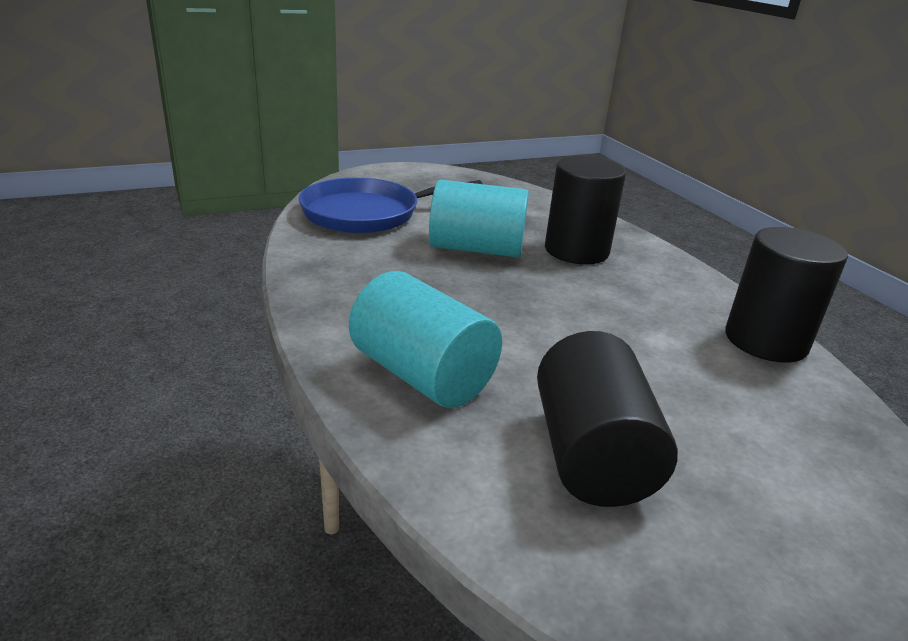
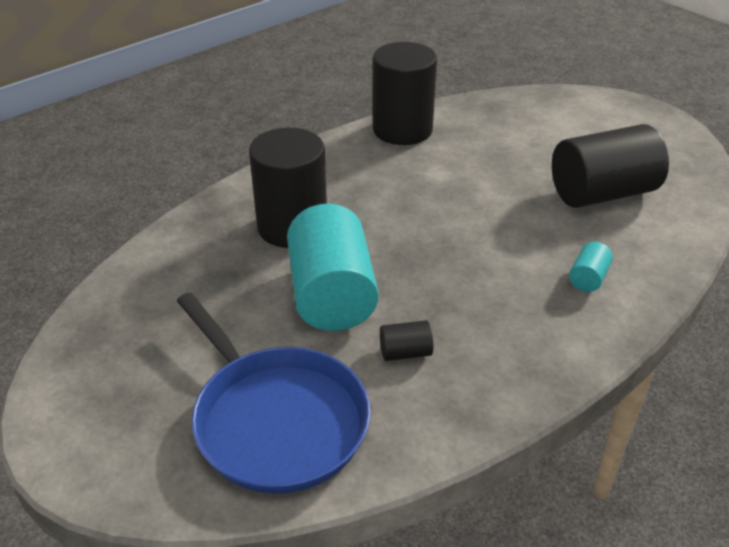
camera: 105 degrees left, 10 degrees up
(391, 260) = (405, 352): none -> black cylinder
(422, 375) = (588, 278): turquoise cylinder -> turquoise cylinder, size x0.42

